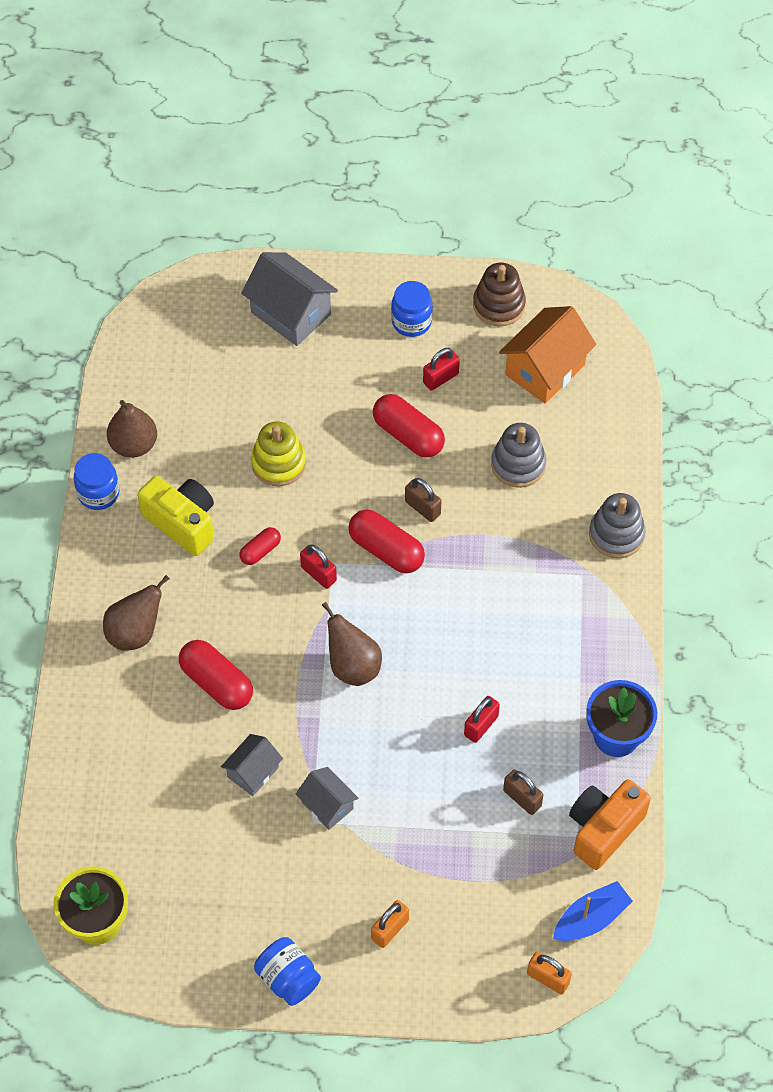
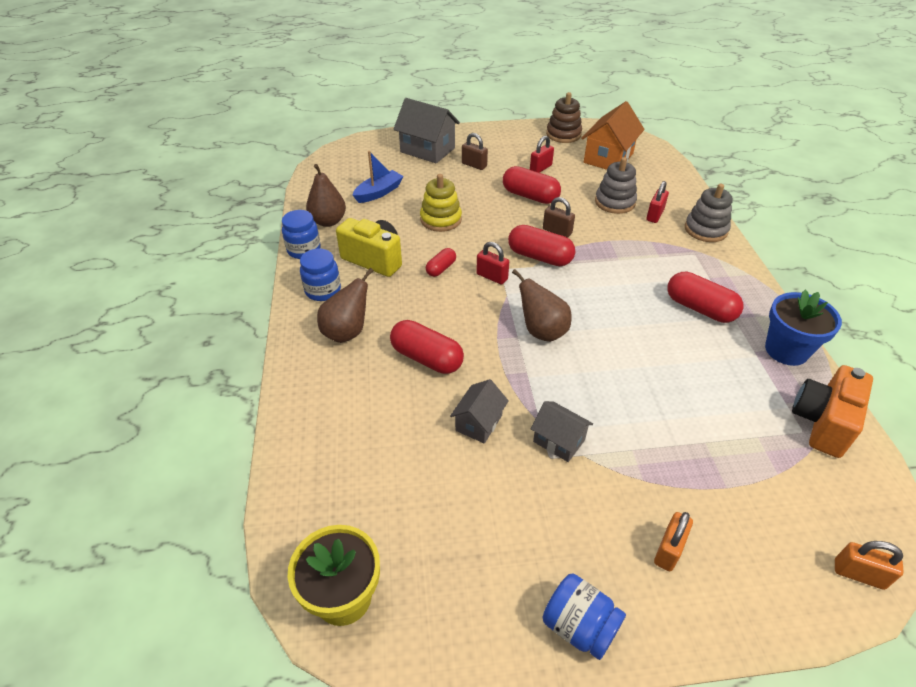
camera: 10 degrees left, 15 degrees down
(411, 322) = (510, 146): blue jar -> blue jar (323, 290)
(481, 726) = (669, 358): red padlock -> red padlock (654, 215)
(522, 798) = (735, 408): brown padlock -> brown padlock (474, 165)
(547, 662) = (700, 308): none -> red capsule
(591, 918) = (862, 504): blue boat -> blue boat (379, 192)

